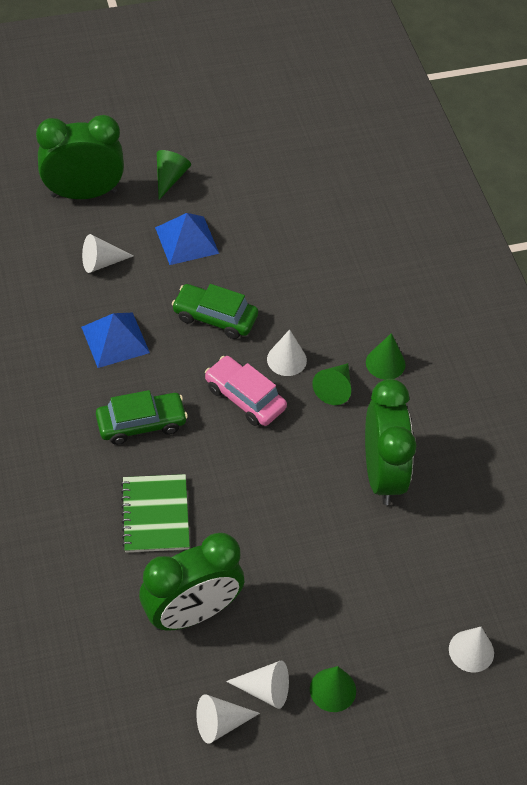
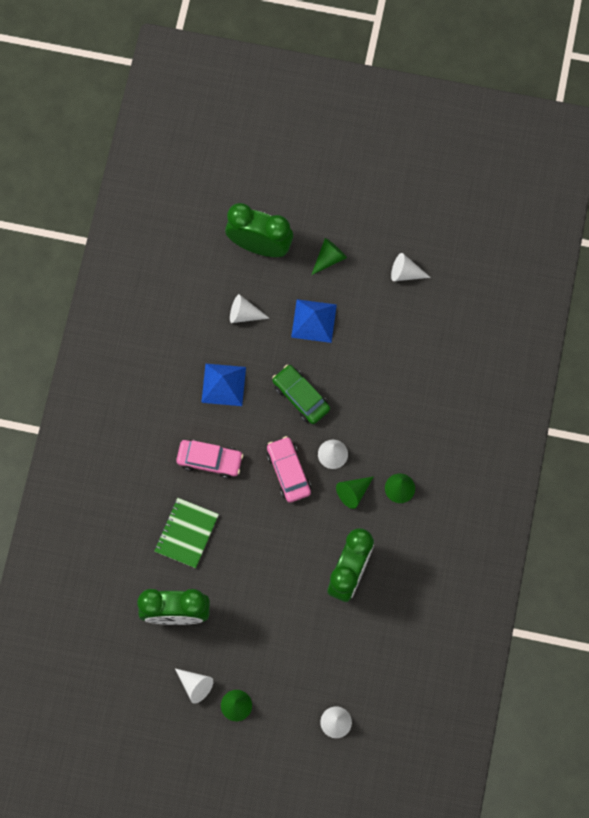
camera: 30 degrees right, 20 degrees up
(141, 423) = (210, 460): green car -> pink car
(220, 723) = (158, 693): white cone -> white cone (405, 273)

